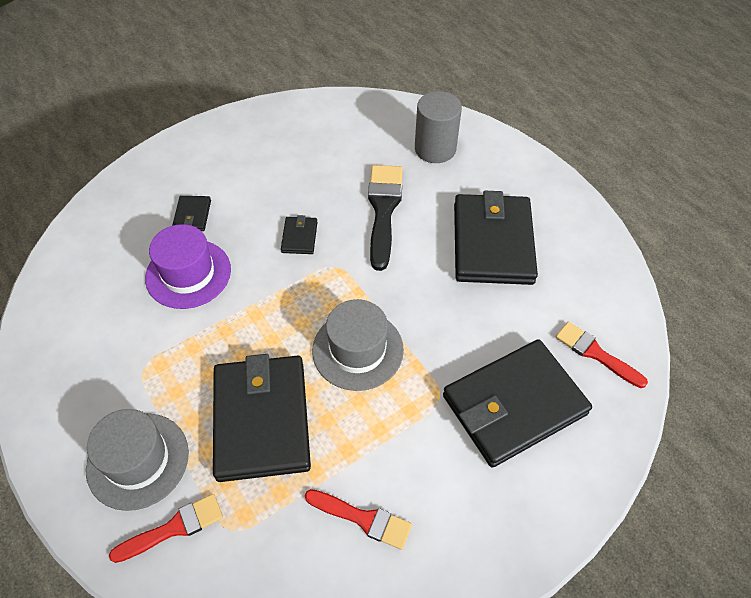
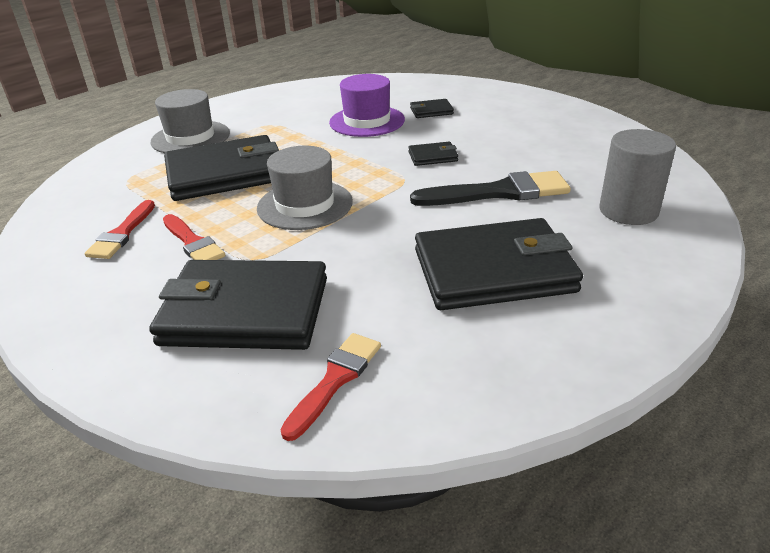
camera: 80 degrees right, 20 degrees down
(174, 528) = (134, 159): red brush -> red brush (193, 242)
(514, 405) = (245, 311): black wallet -> black wallet turned 45 degrees counterclockwise

